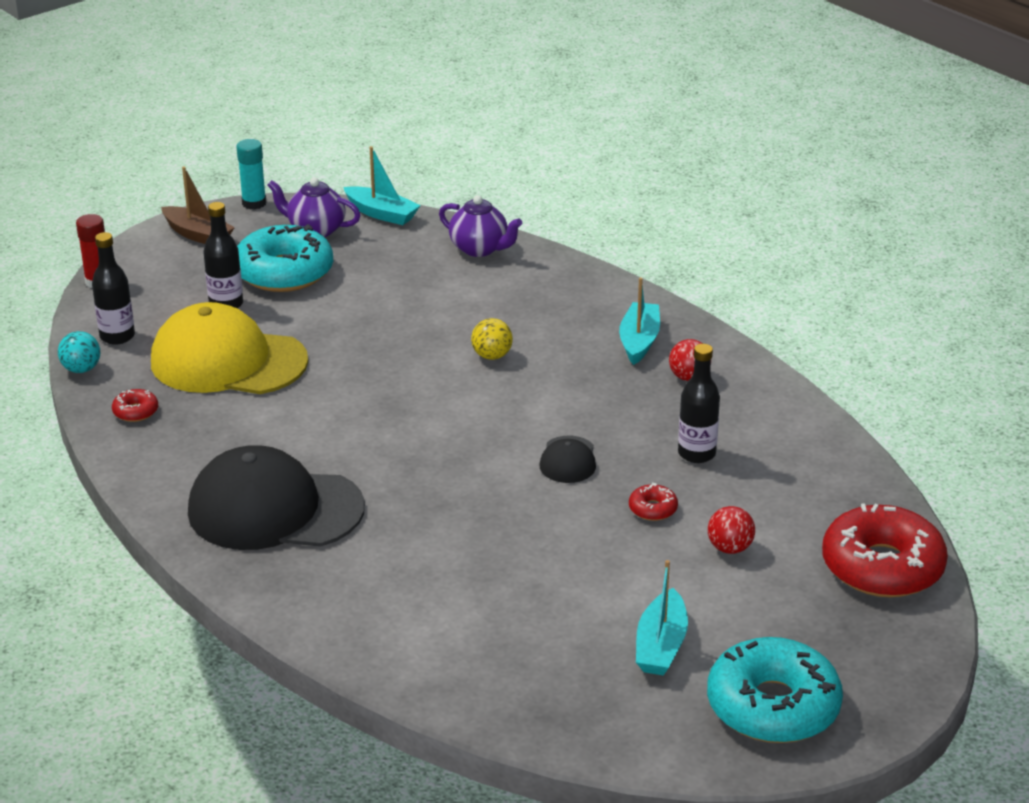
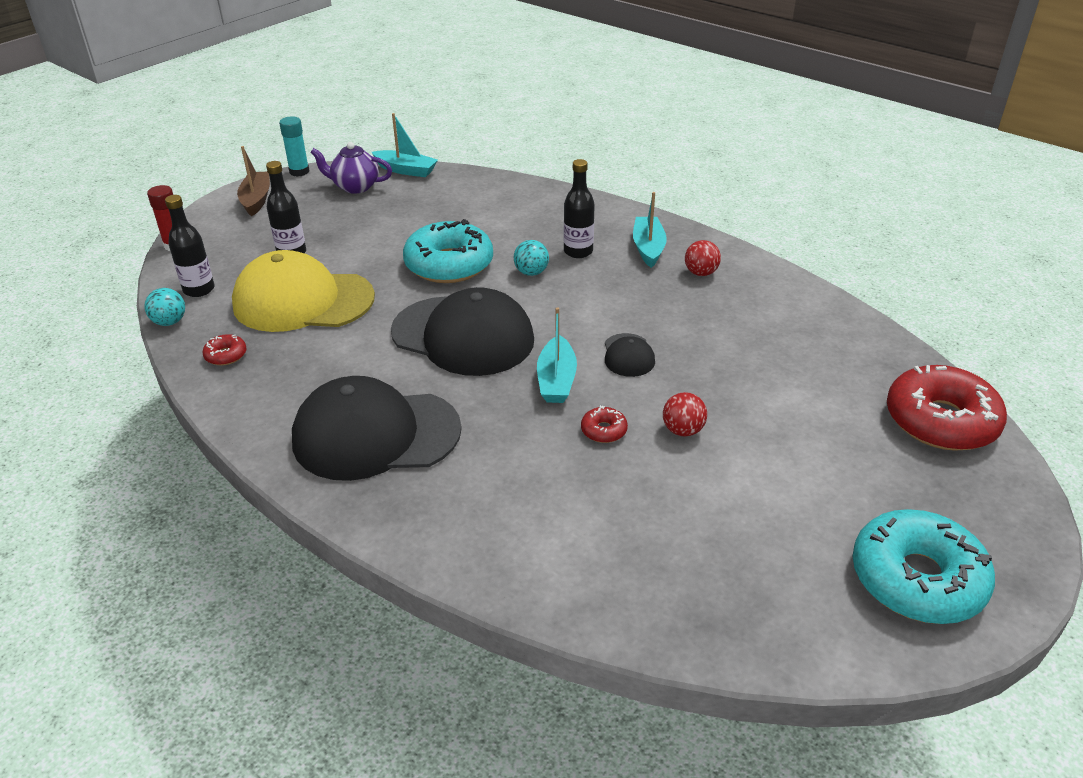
camera: 10 degrees left, 5 degrees up
(197, 235) = (256, 200): brown boat -> brown boat turned 120 degrees counterclockwise
(284, 272) = (336, 222): turquoise donut -> turquoise donut (449, 264)
(393, 419) = (463, 336): none -> black cap
(480, 249) = (493, 189): purple teapot -> none
(492, 356) = (531, 272): yellow ball -> turquoise ball
(653, 509) = (719, 391): red donut -> red donut (603, 430)
(661, 645) = (784, 527): turquoise boat -> turquoise boat (556, 380)
(696, 453) = (735, 337): black bottle -> black bottle (578, 251)
(729, 548) = (802, 420): red ball -> red ball (682, 430)

